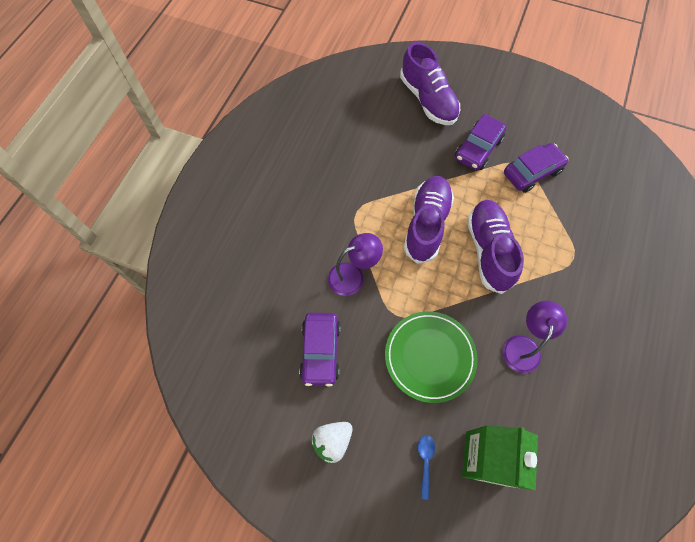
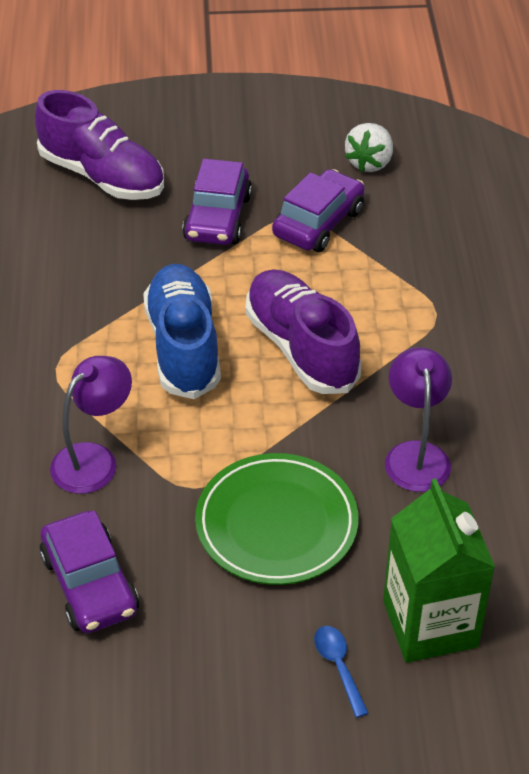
camera: 25 degrees left, 20 degrees down
(332, 441) = (172, 701): white strawberry -> white strawberry (369, 163)
(426, 224) = (183, 346): purple shoe -> blue shoe

